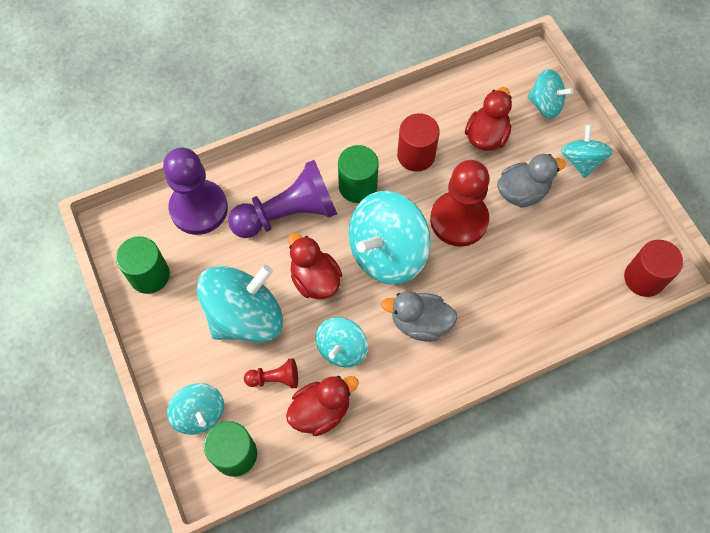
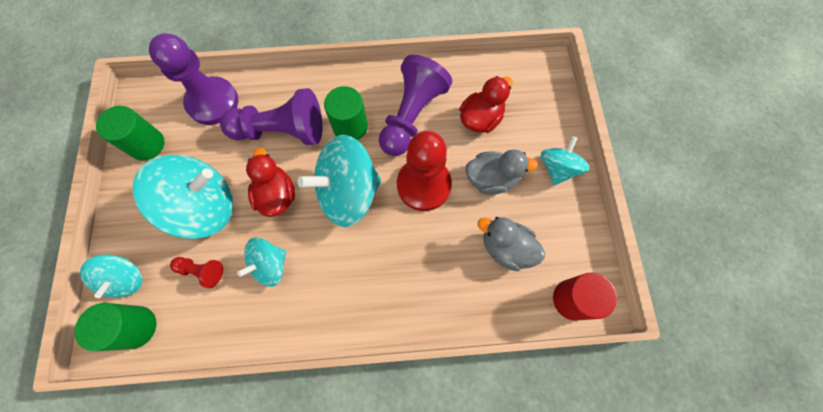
camera: 20 degrees right, 5 degrees up
(321, 410) = (226, 315): red duck -> none
(416, 155) = (411, 116): red cylinder -> purple pawn
(420, 323) = (348, 267): grey duck -> grey duck (506, 248)
(545, 104) = (545, 107): turquoise spinning top -> none

